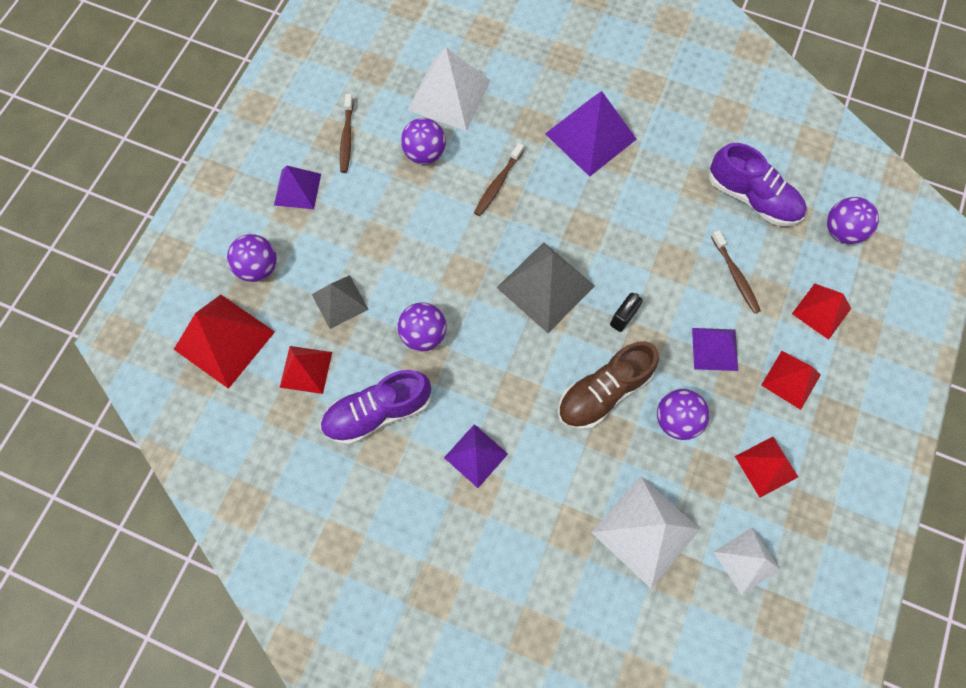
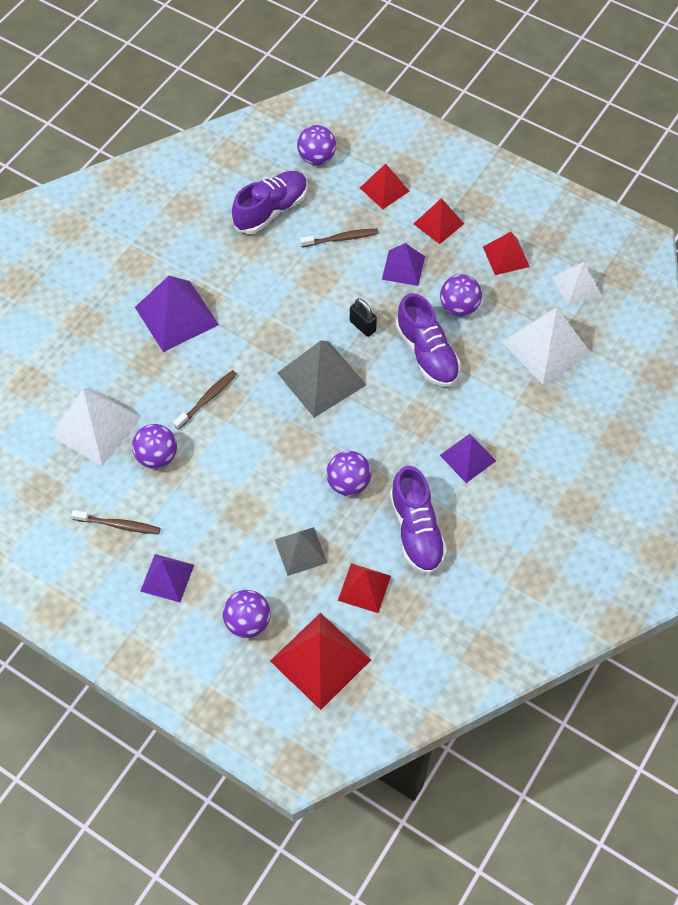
camera: 80 degrees left, 10 degrees down
(498, 184) = (207, 399): brown toothbrush -> brown toothbrush turned 90 degrees counterclockwise
(603, 392) = (427, 353): brown shoe -> purple shoe

